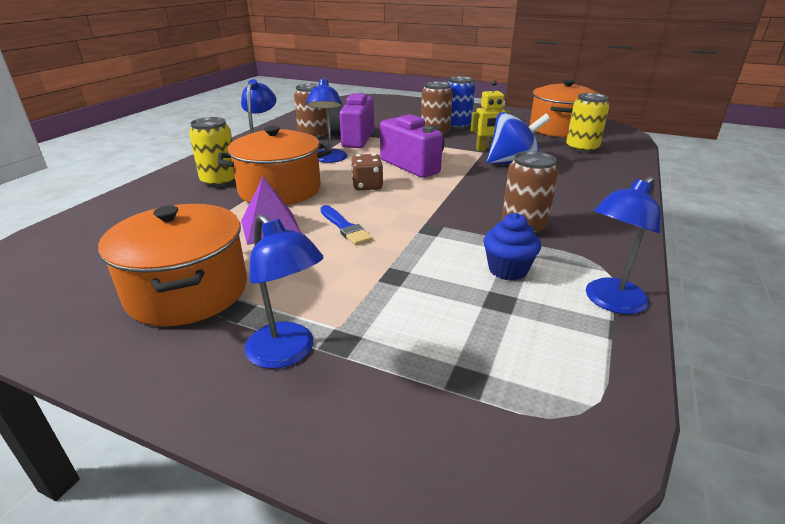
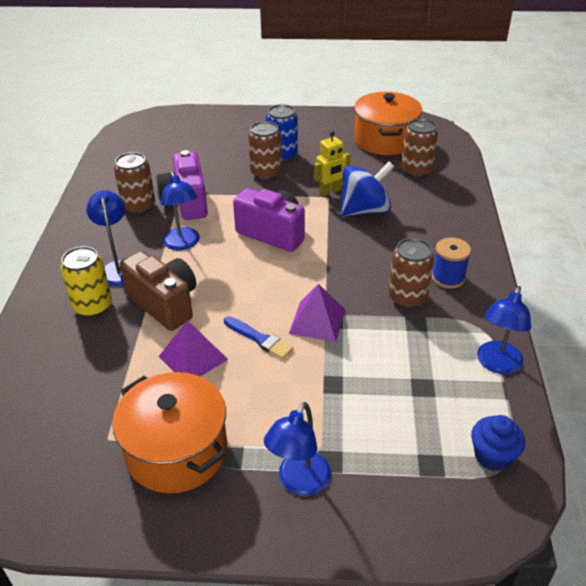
camera: 20 degrees left, 10 degrees up
(280, 190) = (165, 304): orange pot -> brown camera
(288, 353) = (299, 483): blue lamp -> blue lamp turned 90 degrees clockwise
(367, 186) = (246, 277): brown dice -> none
(413, 226) = (317, 321): none -> purple pyramid
(507, 270) = (415, 352): blue cupcake -> blue cupcake (492, 456)
(579, 220) = (448, 278): none -> blue spool
(581, 148) = (416, 170): yellow can -> brown can

